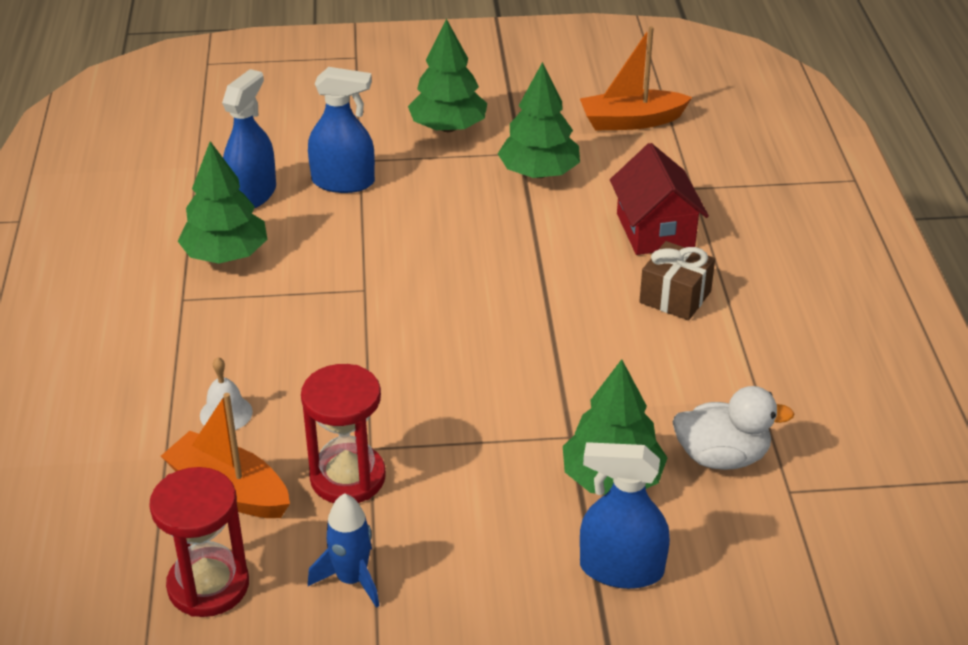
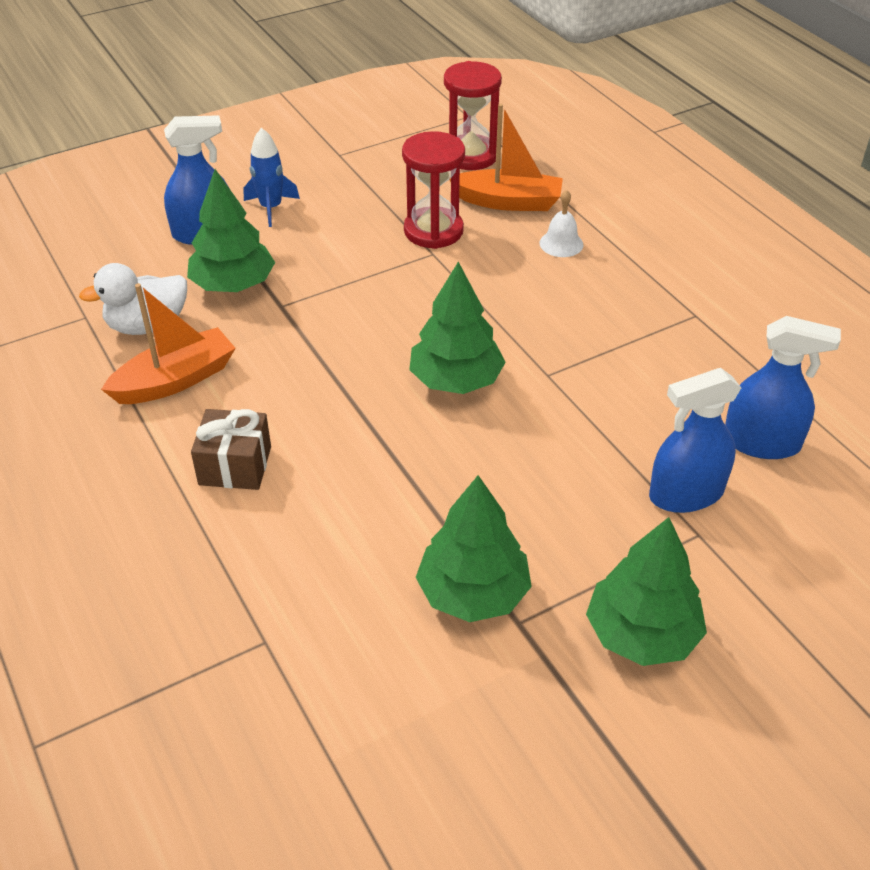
camera: 155 degrees right, 5 degrees up
(226, 255) = (707, 366): green tree -> green tree (456, 380)
(252, 194) = (761, 442): blue spray bottle -> blue spray bottle turned 75 degrees counterclockwise
(351, 579) = (384, 181): blue rocket -> blue rocket (271, 208)
(631, 121) = (400, 752): orange boat -> orange boat (175, 380)
(655, 230) = (288, 550): red house -> none

